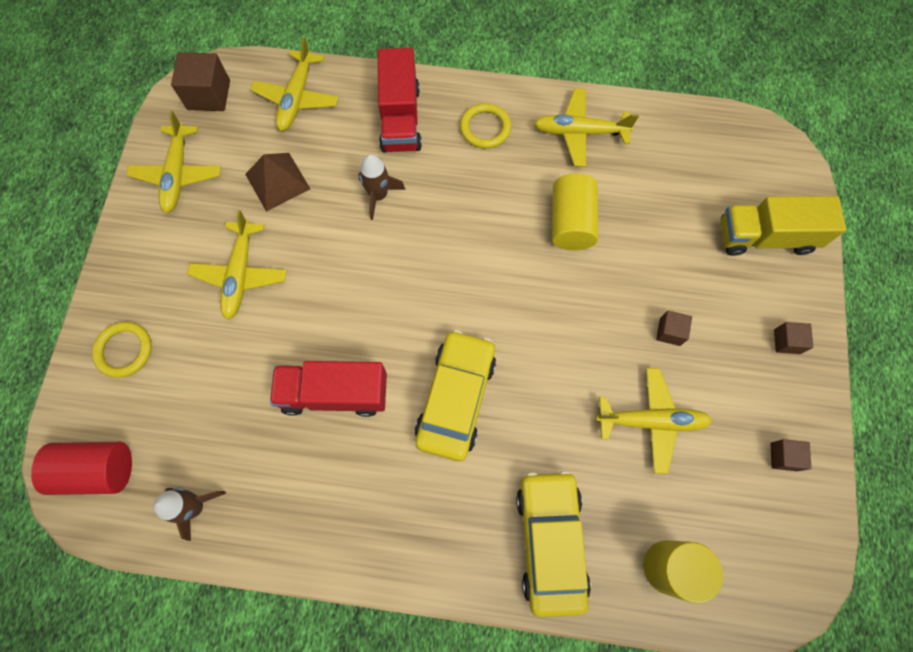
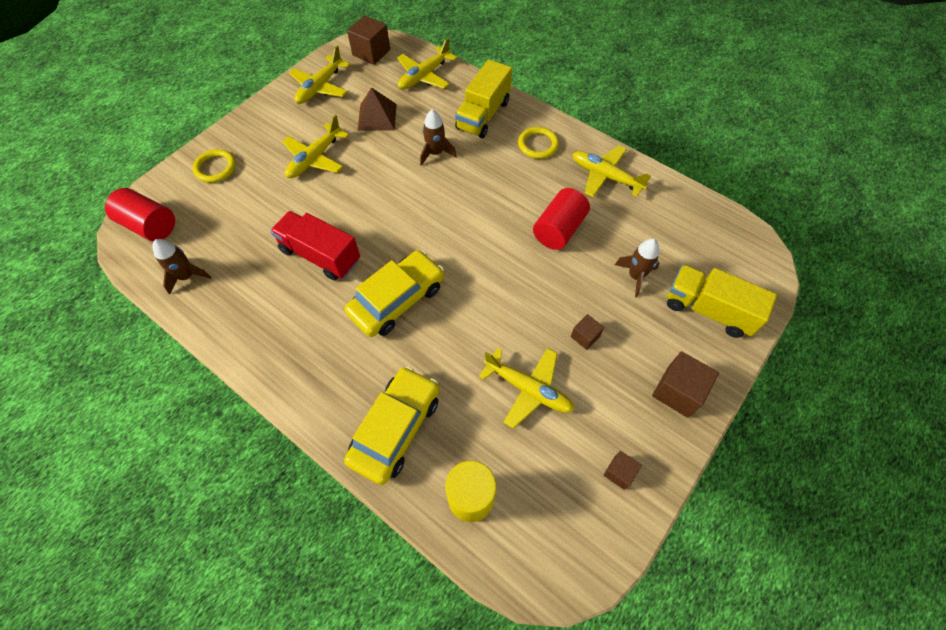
camera: 30 degrees right, 10 degrees down
(400, 118) = (483, 115): red truck -> yellow truck
(570, 222) = (558, 229): yellow cylinder -> red cylinder
(677, 236) = (635, 276): none -> brown rocket
(786, 341) = (677, 391): brown cube -> brown cube, size x1.77

